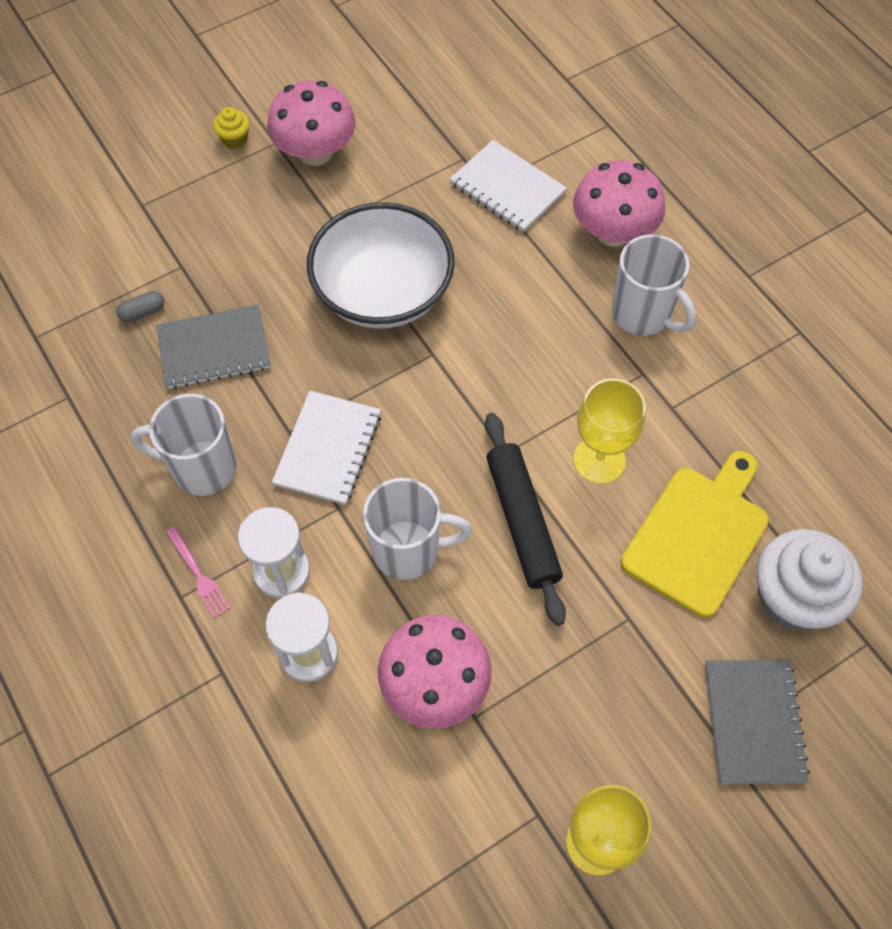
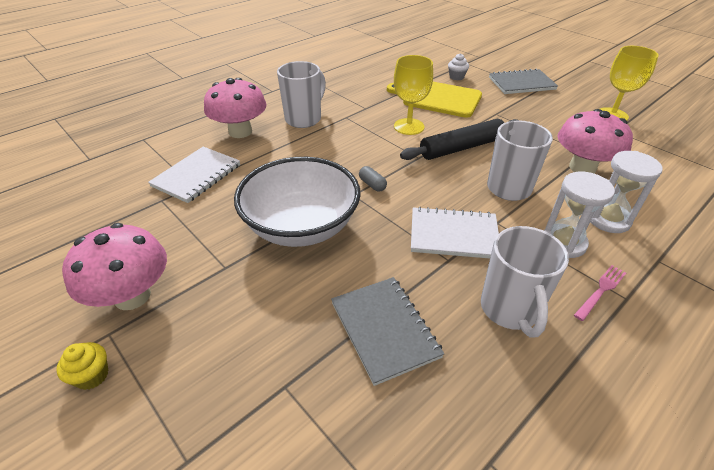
camera: 100 degrees left, 20 degrees down
(142, 312) = (354, 410): grey capsule -> grey capsule (372, 185)
(792, 598) = (456, 77): white cupcake -> white cupcake, size x0.45

